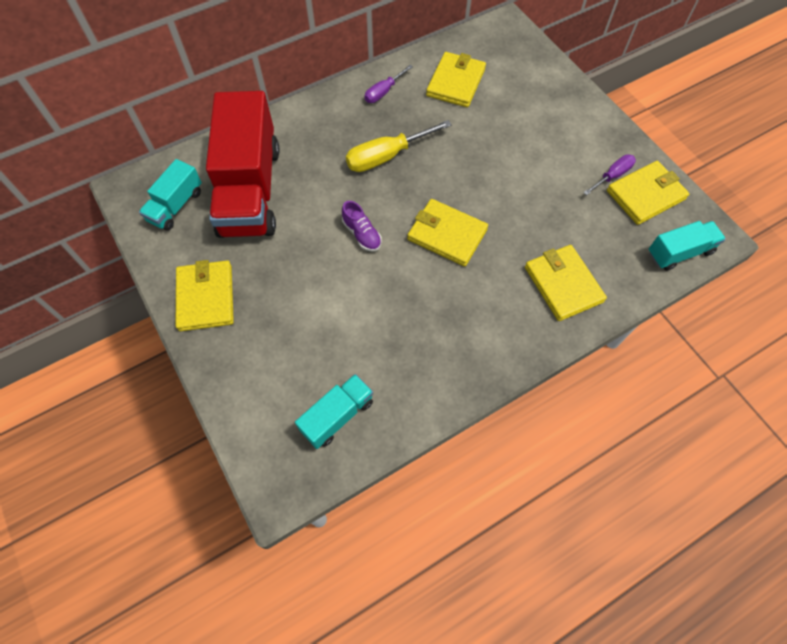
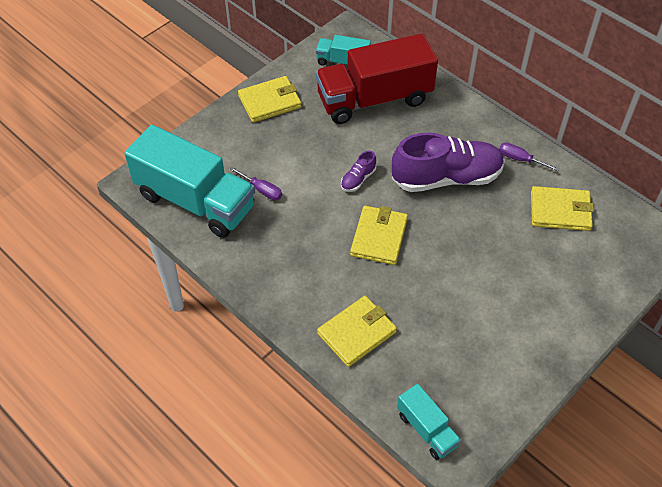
camera: 75 degrees right, 10 degrees down
(337, 416) = (195, 201): turquoise truck -> turquoise truck, size x2.09
(387, 156) = (446, 178): yellow screwdriver -> purple shoe
(612, 176) = (499, 360): purple screwdriver -> purple screwdriver (261, 190)
(645, 195) = (487, 393): yellow wallet -> none

